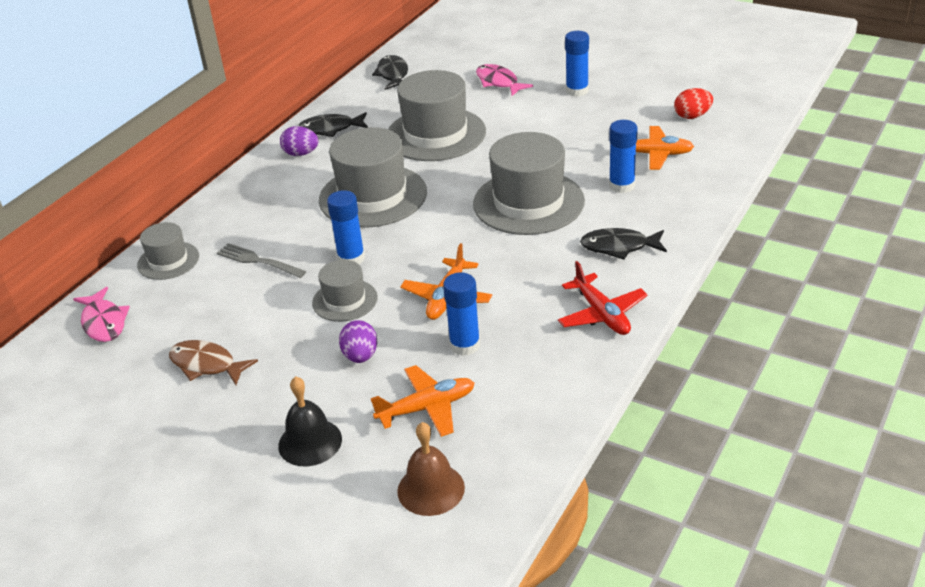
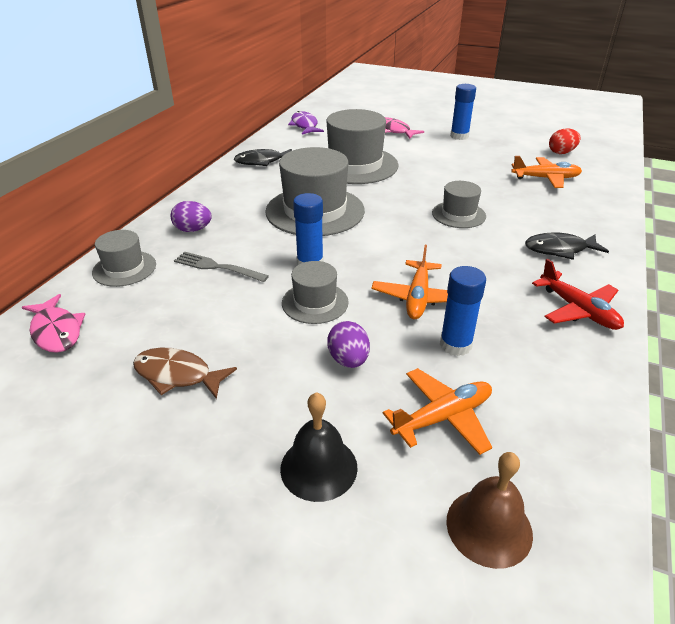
camera: 10 degrees left, 0 degrees up
(301, 154) = (240, 179): purple egg -> purple egg (193, 230)
(393, 75) = (304, 125): black fish -> purple fish
(528, 202) = (458, 214): grey hat -> grey hat, size x0.53
(622, 186) = (533, 201): blue glue stick -> none

